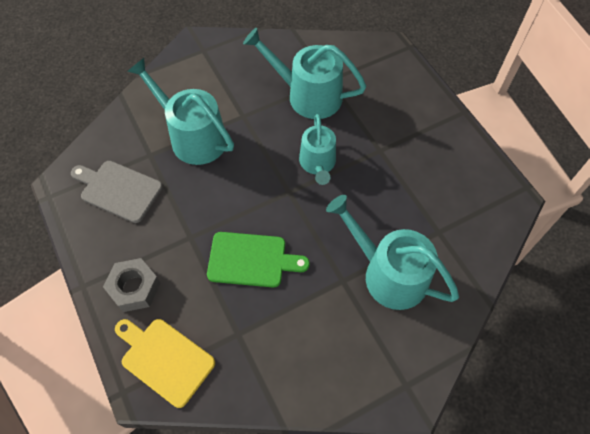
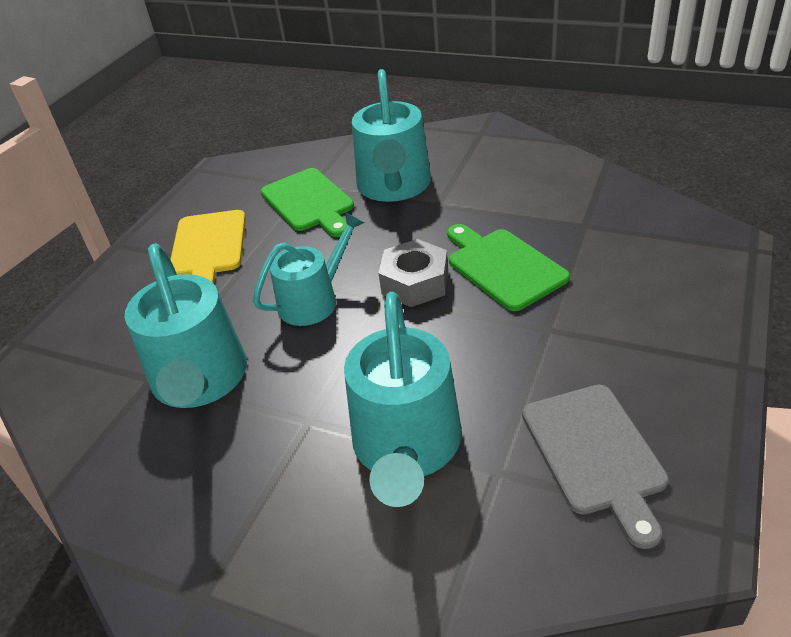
camera: 125 degrees left, 20 degrees down
(134, 288) = (669, 322): grey nut -> grey nut (415, 282)
(165, 359) = (683, 247): yellow cutting board -> yellow cutting board (208, 247)
(417, 219) = (309, 202): none -> green cutting board

